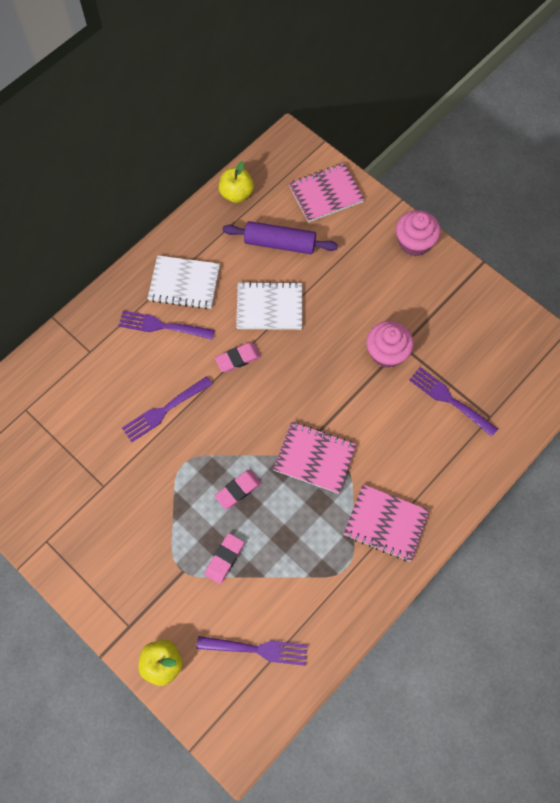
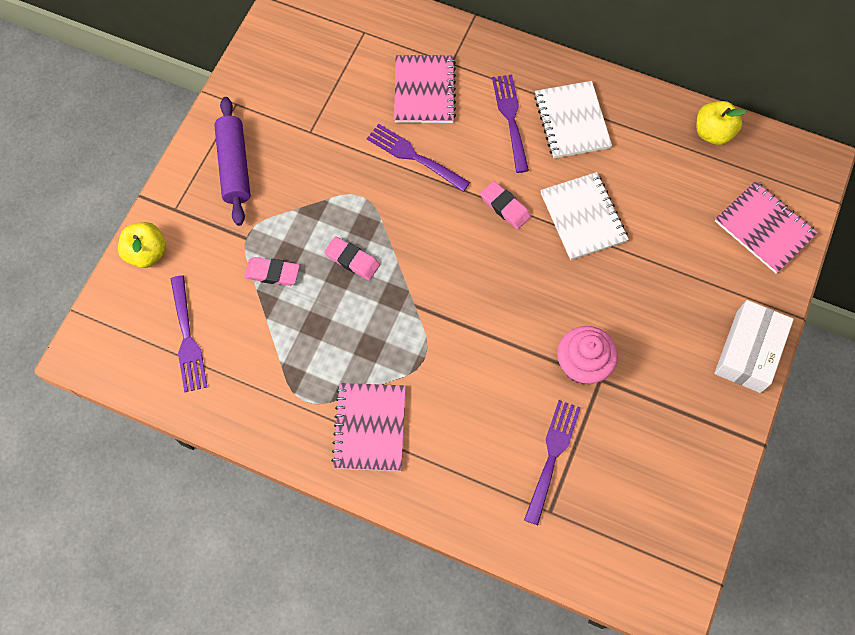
camera: 70 degrees right, 0 degrees up
(280, 243) = (670, 200): purple rolling pin -> purple rolling pin (234, 166)
(314, 458) = (419, 326): pink notebook -> pink notebook (424, 91)
(414, 243) = (748, 351): pink cupcake -> white box

